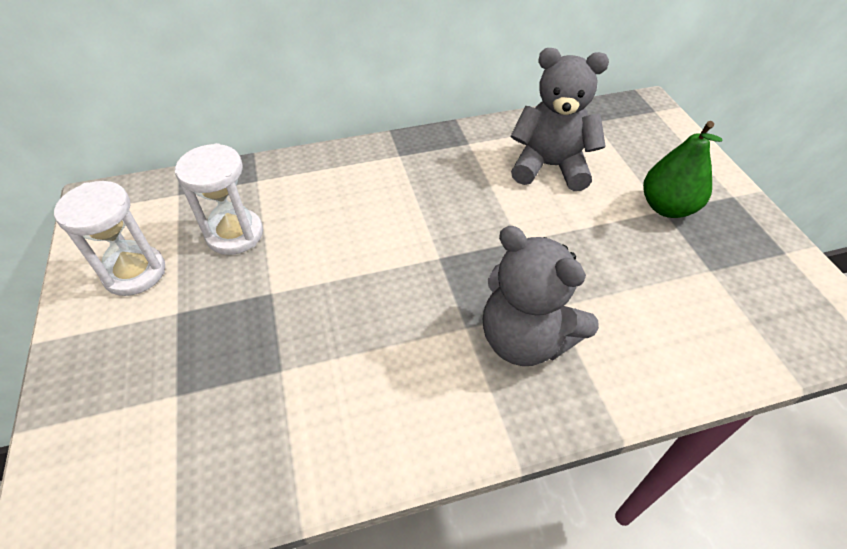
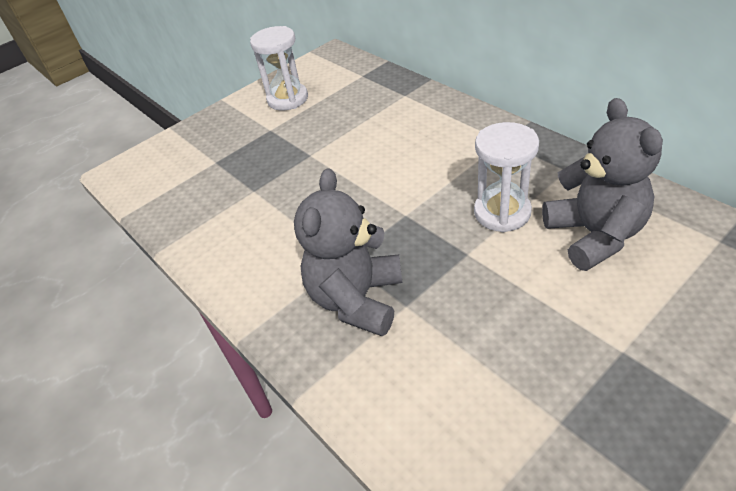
camera: 70 degrees right, 5 degrees down
(235, 234) = (347, 114): white hourglass -> white hourglass (502, 212)
(667, 207) = (631, 353): green pear -> none

